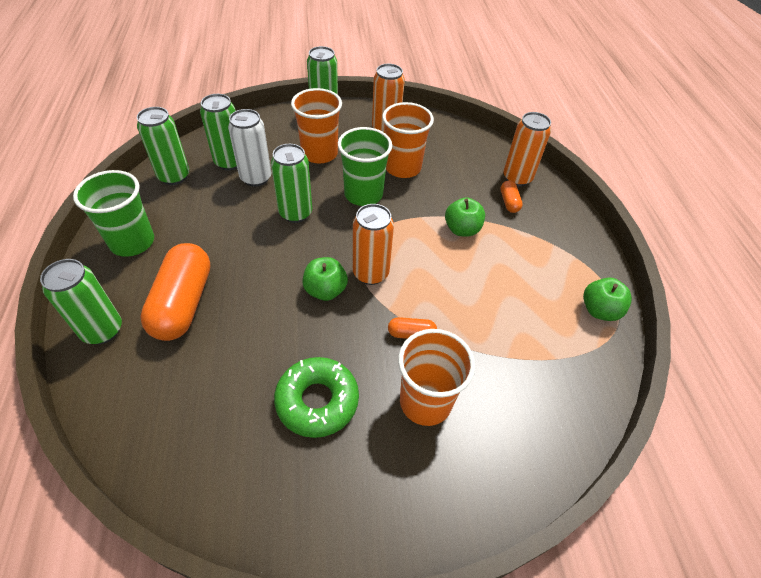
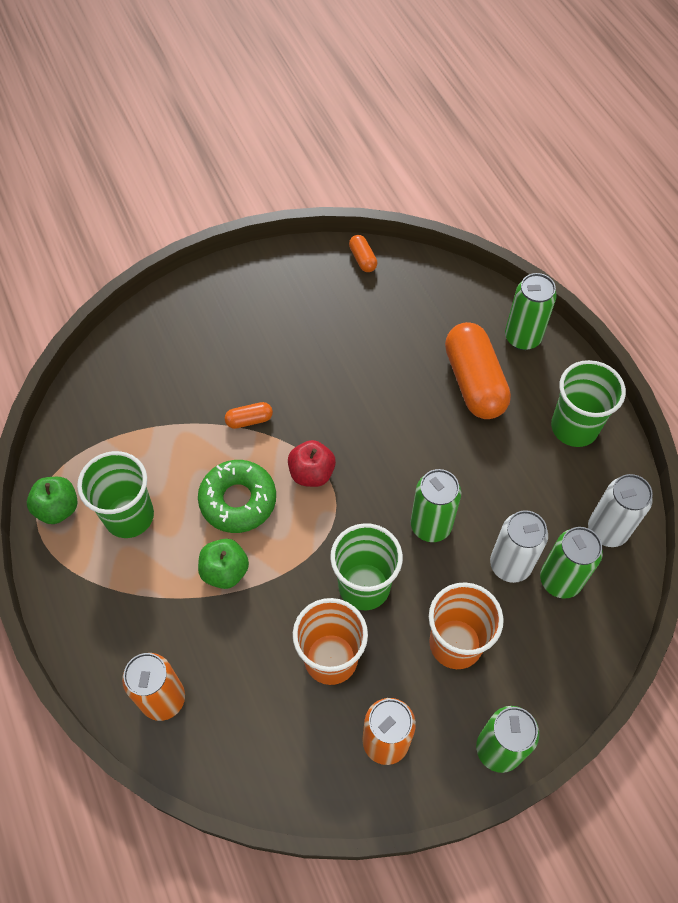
camera: 165 degrees right, 10 degrees up
(174, 176) = (607, 530): green can -> white can
(317, 401) = (310, 339): green donut -> green donut (238, 500)
(325, 290) = (349, 438): green apple -> none
(370, 273) = (311, 473): orange can -> red apple
(425, 402) = (220, 365): orange cup -> none
(509, 202) = (170, 643): orange capsule -> orange capsule (363, 259)
(535, 286) = (129, 516): none -> green cup

